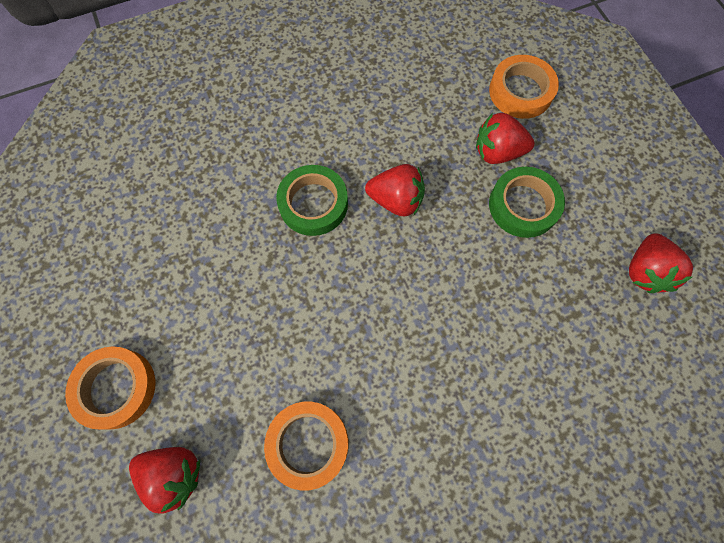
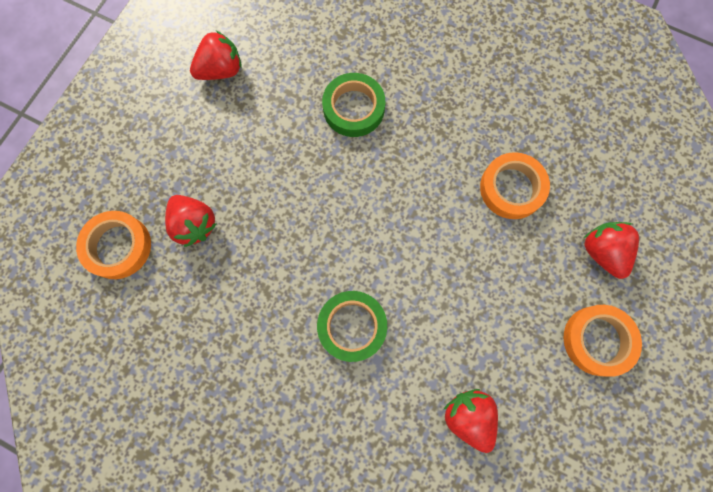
camera: 130 degrees left, 5 degrees up
(396, 200) = (298, 267): red strawberry -> red strawberry (468, 417)
(523, 205) = (229, 175): green tape -> green tape (353, 108)

